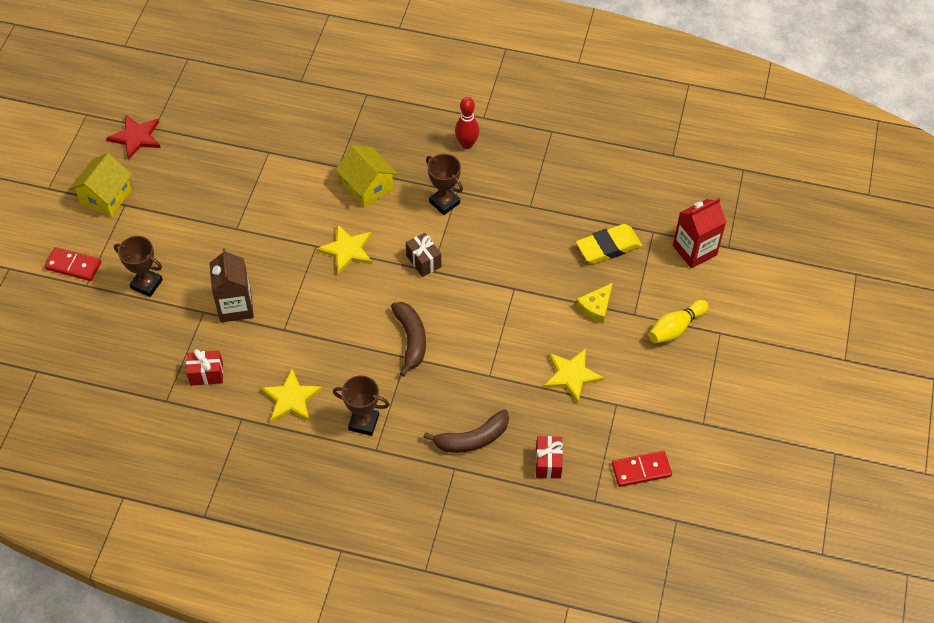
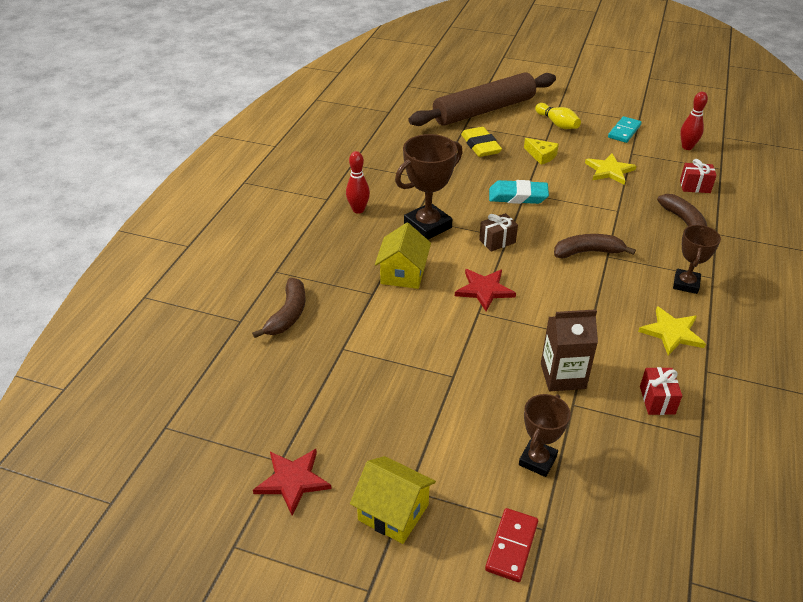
camera: 85 degrees left, 15 degrees down
(309, 111) = (288, 314): none -> brown banana
(347, 250) = (484, 290): yellow star -> red star
(367, 187) = (403, 274): yellow house -> yellow house turned 45 degrees counterclockwise
(444, 202) = (427, 226): brown trophy -> brown trophy, size x1.60
(506, 281) = (518, 196): none -> turquoise eraser
(641, 470) = (687, 147): red domino -> red bowling pin
(669, 402) = (624, 131): none -> turquoise domino
(694, 250) = (484, 110): red carton -> brown rolling pin

